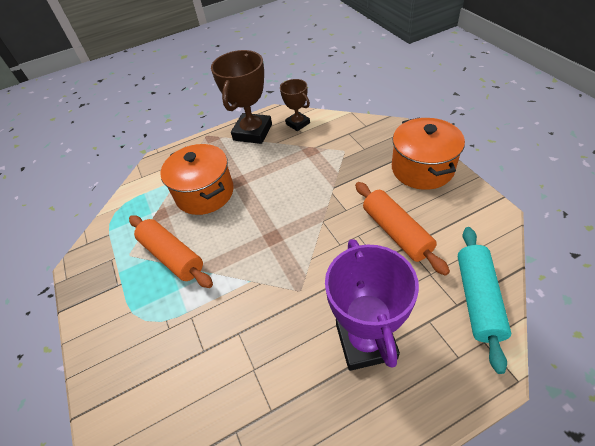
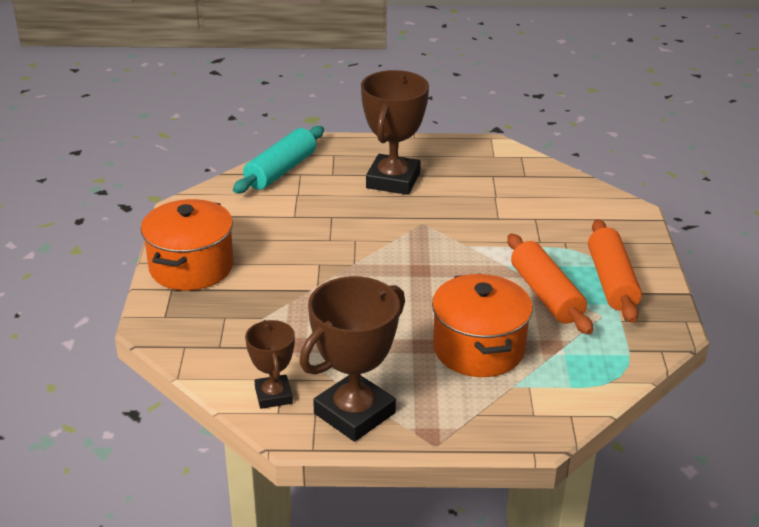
camera: 160 degrees left, 15 degrees down
(366, 341) = (393, 180): purple trophy -> brown trophy
(396, 232) = (291, 228): orange rolling pin -> orange rolling pin (611, 281)

